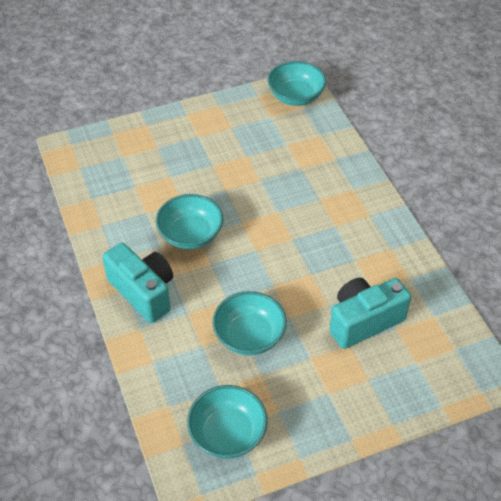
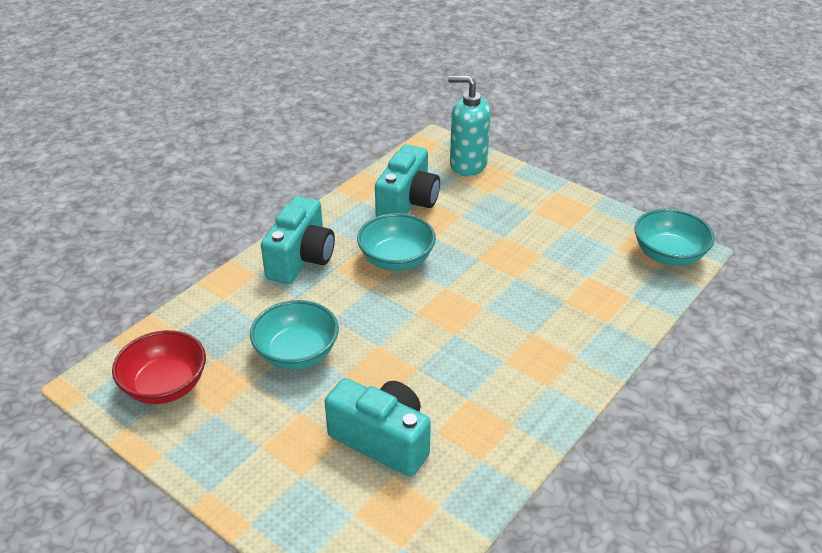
camera: 60 degrees right, 10 degrees down
(112, 143) = (468, 165): none -> turquoise soap dispenser
(129, 199) = (408, 203): none -> turquoise camera
(228, 434) = (165, 386): turquoise bowl -> red bowl

